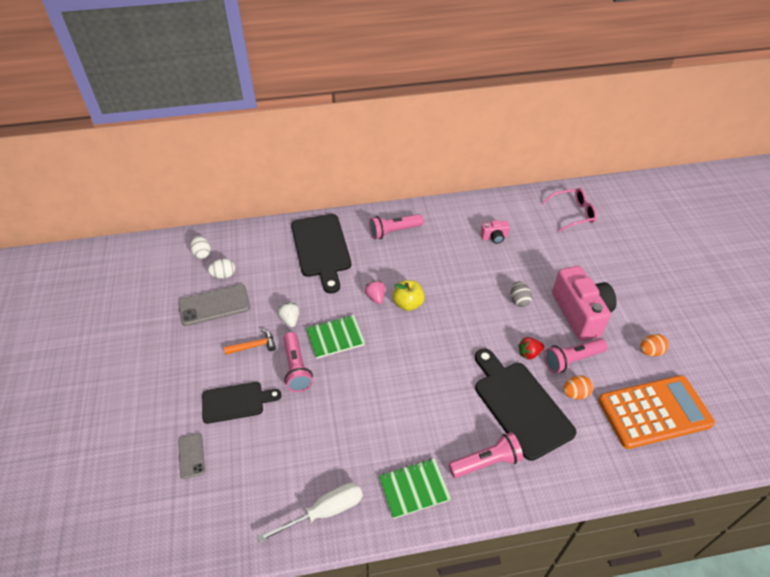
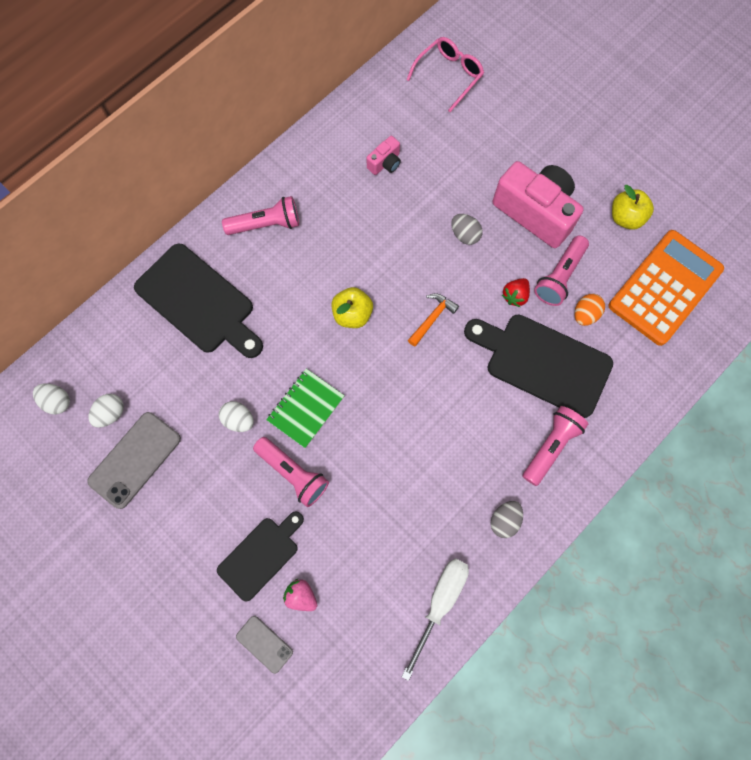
camera: 35 degrees left, 25 degrees up
(254, 346) = (224, 479): orange hammer -> orange hammer (432, 318)
(290, 320) = (239, 420): white strawberry -> white egg
(376, 297) = (311, 329): pink strawberry -> pink strawberry (301, 595)
(394, 231) = (266, 224): pink flashlight -> pink flashlight turned 135 degrees counterclockwise
(414, 488) = (504, 520): green notebook -> grey egg
(650, 351) = (625, 218): orange egg -> yellow apple

